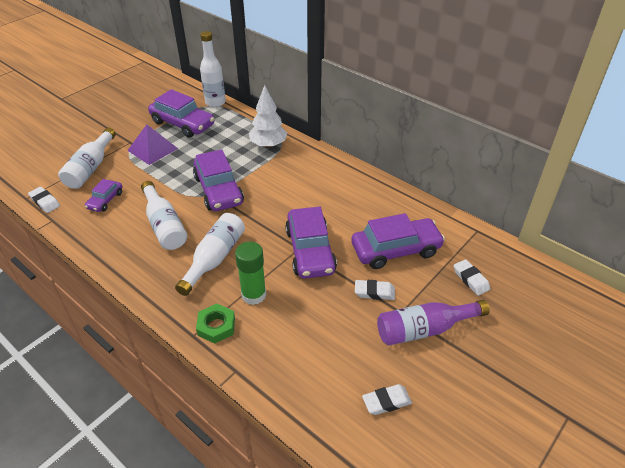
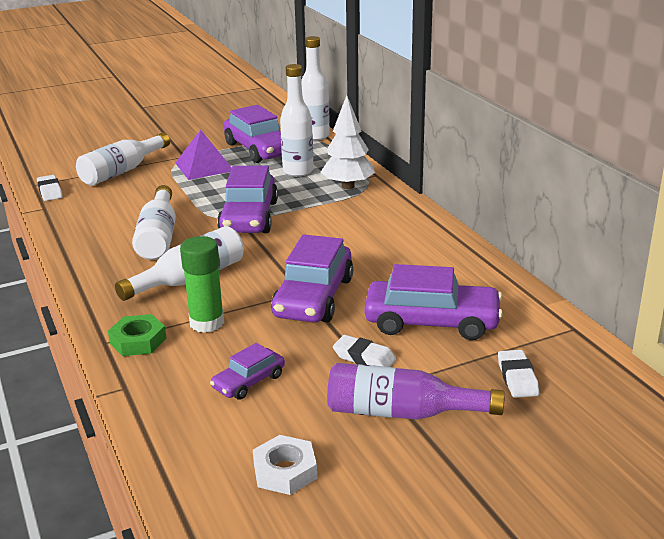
camera: 25 degrees right, 15 degrees down
(105, 200) = (113, 202): purple car -> purple car (248, 381)
(225, 139) = (298, 171): none -> white bottle
(386, 401) = (285, 471): white eraser -> white nut

